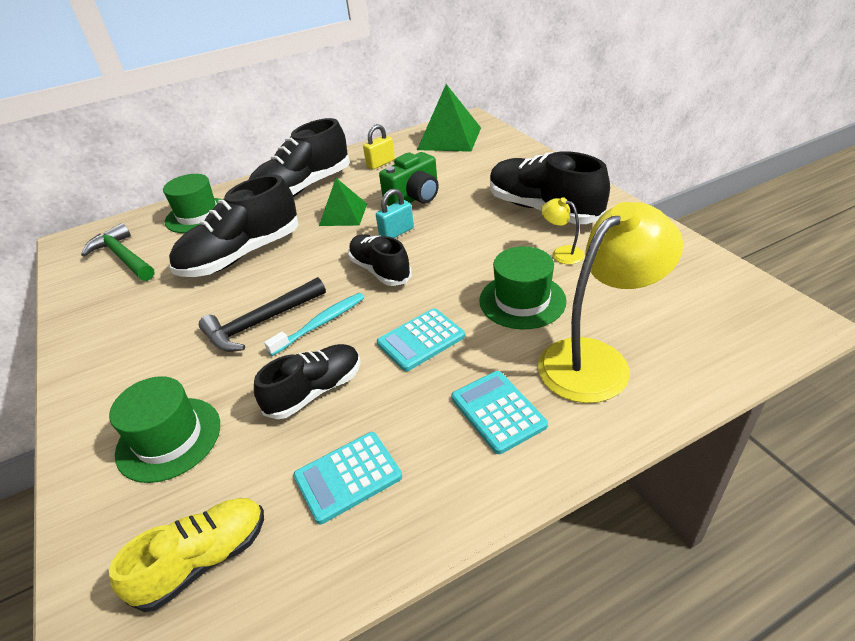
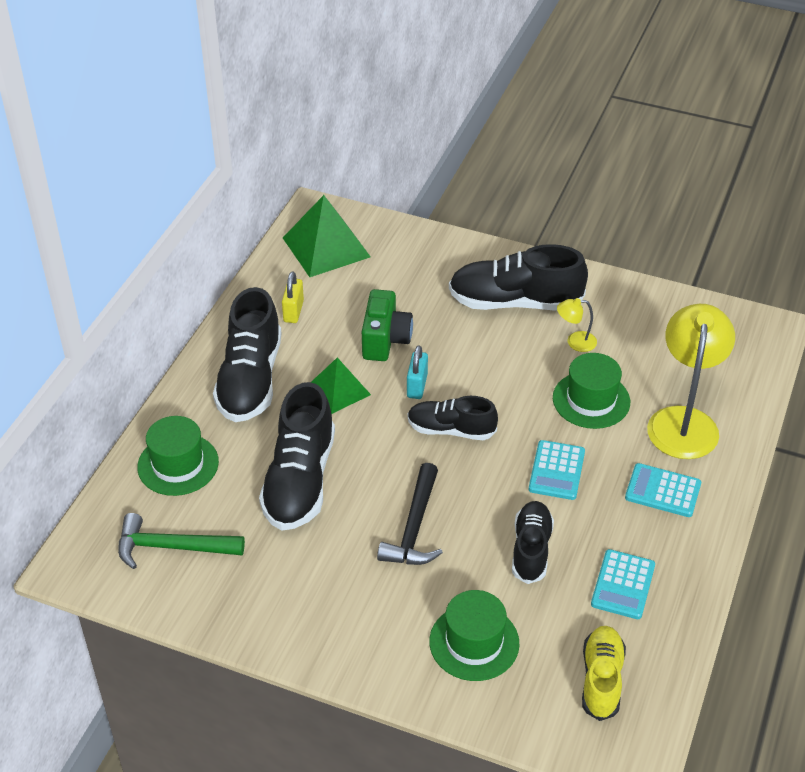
camera: 45 degrees left, 5 degrees up
(320, 324) = (465, 501): turquoise toothbrush -> none

